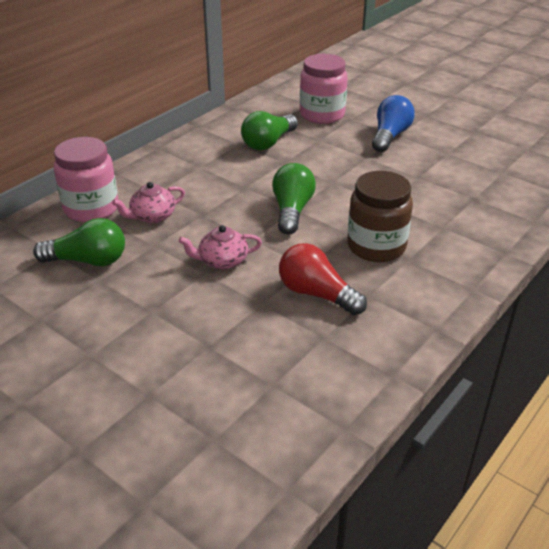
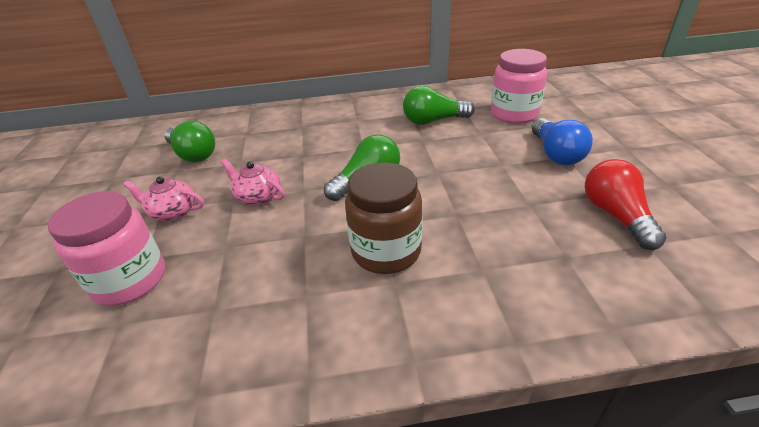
camera: 45 degrees right, 0 degrees up
(91, 208) = (250, 122): pink jar -> pink jar (130, 280)
(152, 216) = (272, 142): pink teapot -> pink teapot (173, 212)
(316, 294) = (271, 265): red light bulb -> red light bulb (616, 216)
(390, 136) = (556, 154): blue light bulb -> blue light bulb turned 105 degrees clockwise

